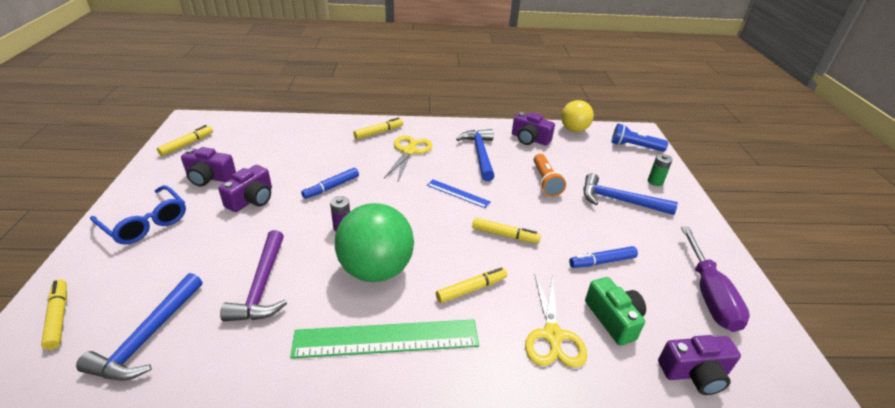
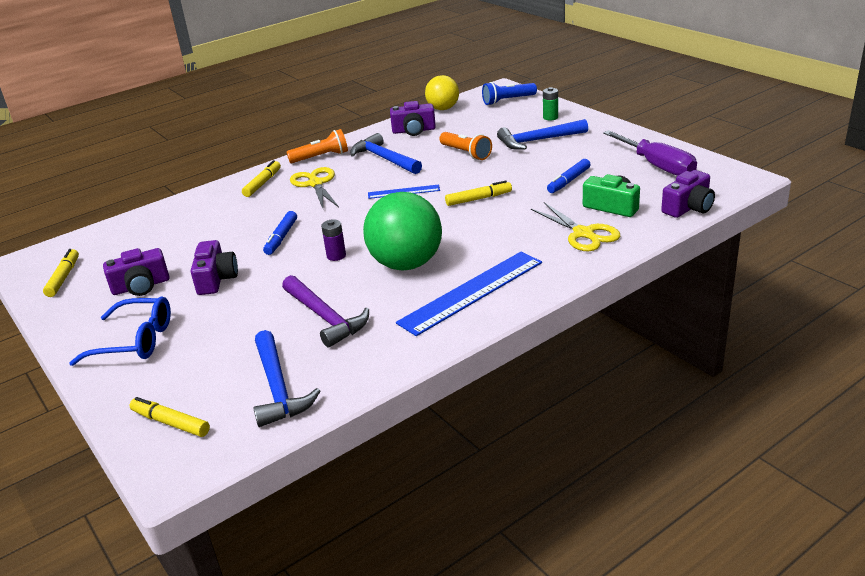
camera: 30 degrees left, 5 degrees down
(386, 338) = (472, 292): green ruler -> blue ruler
(440, 130) = (321, 157): none -> orange flashlight
(471, 289) = (496, 239): yellow marker -> none

